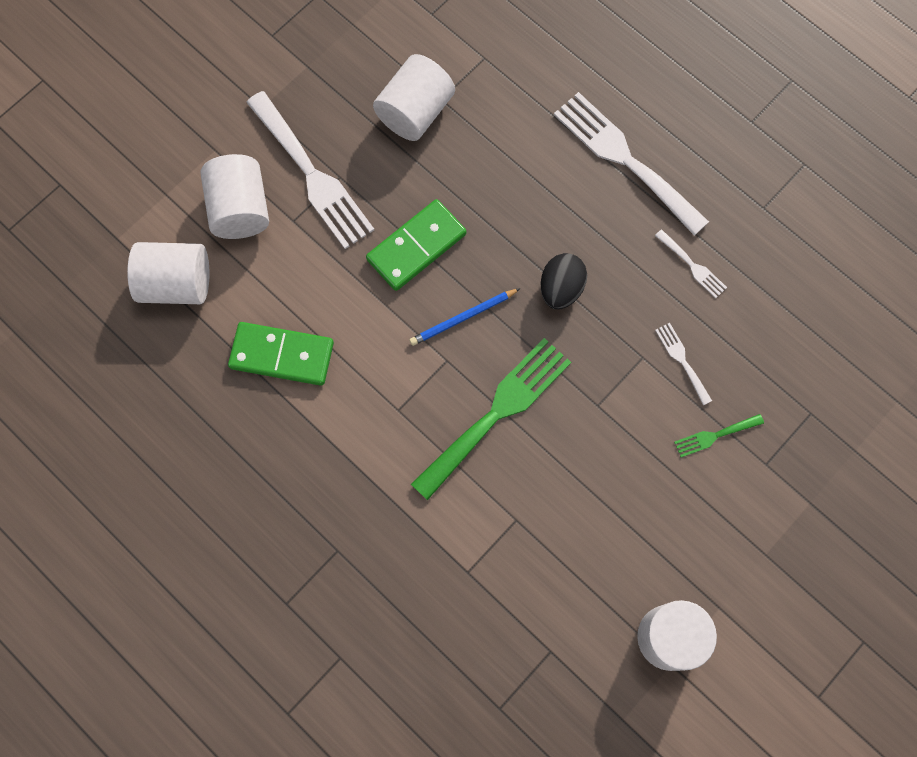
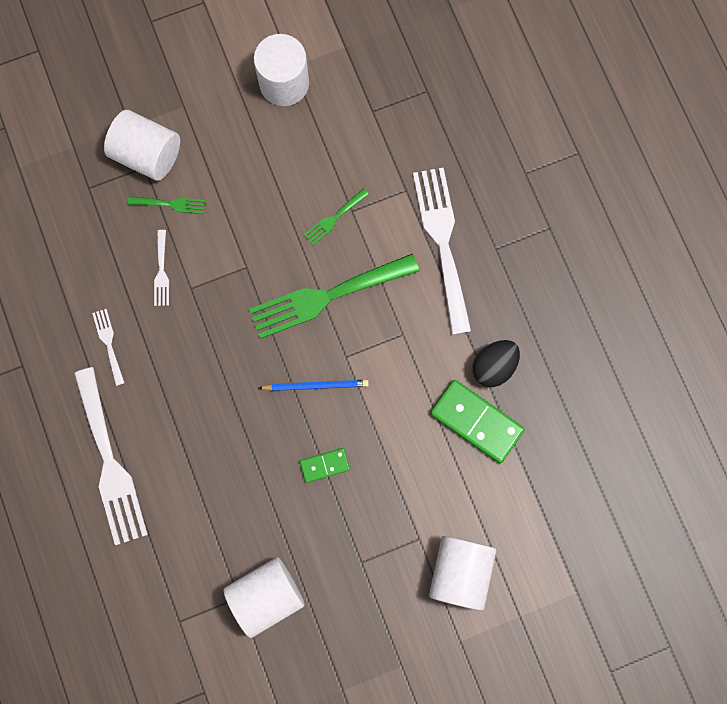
camera: 155 degrees left, 5 degrees up
(176, 283) = (540, 526): white cylinder -> white cylinder (148, 155)
(312, 175) = (384, 575): white fork -> white fork (442, 242)
(416, 247) = (325, 465): green domino -> green domino, size x0.53
(531, 502) = (334, 218): none -> green fork
(561, 289) = (224, 373): black egg -> black egg (493, 366)

